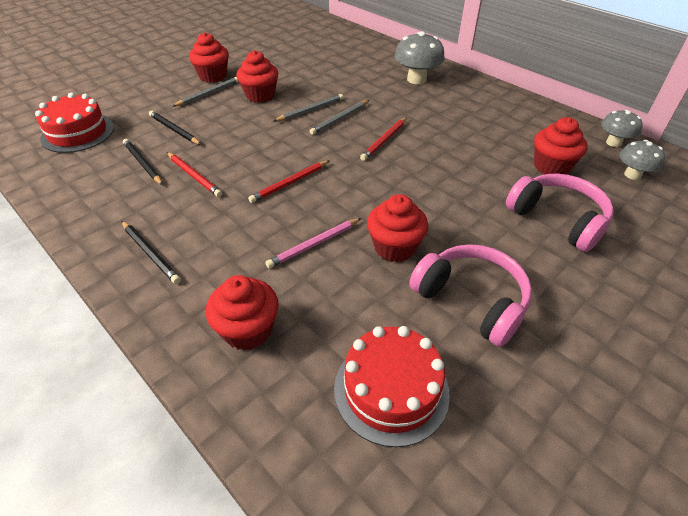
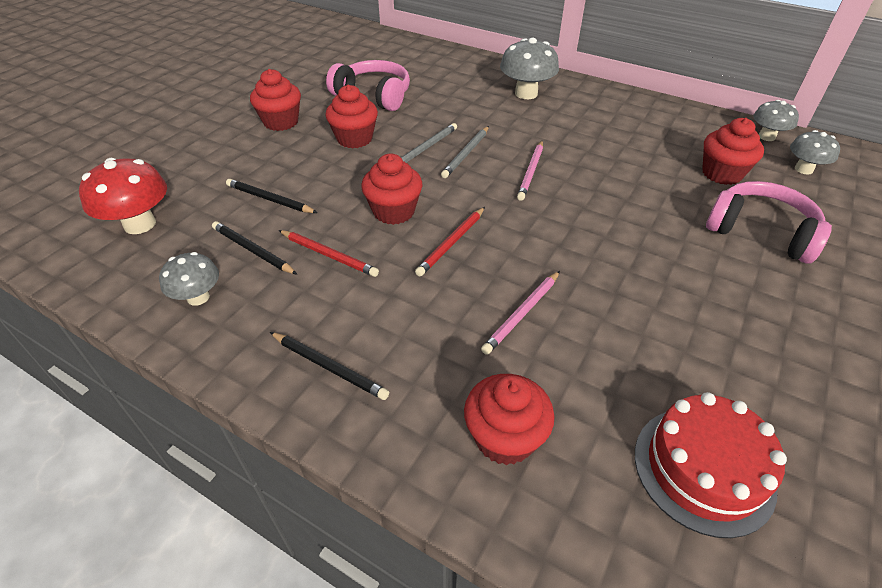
camera: 15 degrees left, 0 degrees up
(78, 133) = (140, 224): red cake -> red mushroom
(89, 189) = (198, 297): none -> grey mushroom
(208, 94) = (288, 146): grey pencil -> none
(384, 140) = (531, 172): red pencil -> pink pencil
(394, 247) = (613, 298): red cupcake -> red cupcake (394, 211)
(471, 300) = (727, 343): pink headphones -> pink headphones (374, 96)

